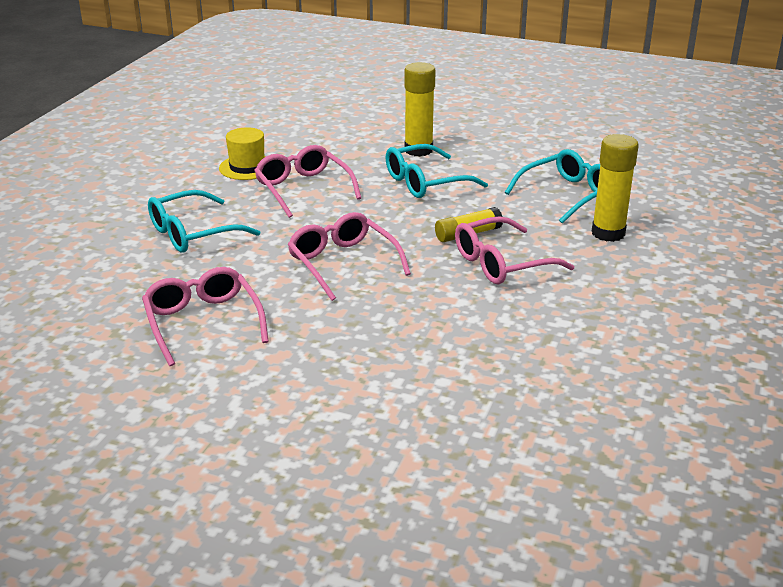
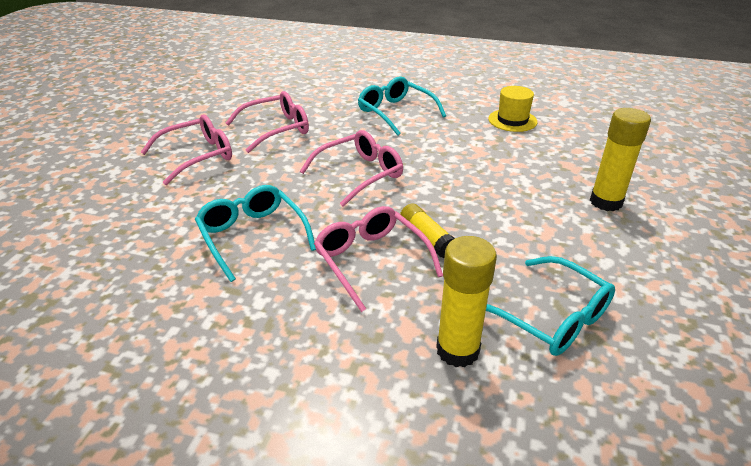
camera: 85 degrees right, 5 degrees up
(303, 189) = (485, 147): pink glasses -> pink glasses (198, 156)
(425, 182) = (530, 209): turquoise glasses -> turquoise glasses (252, 236)

